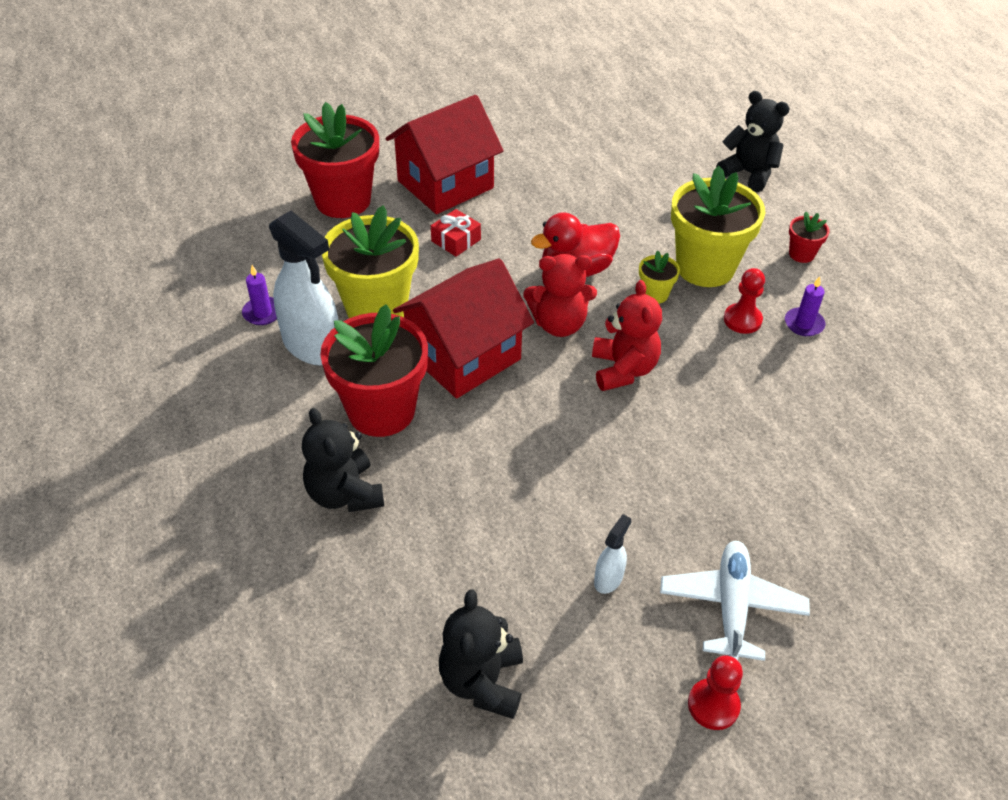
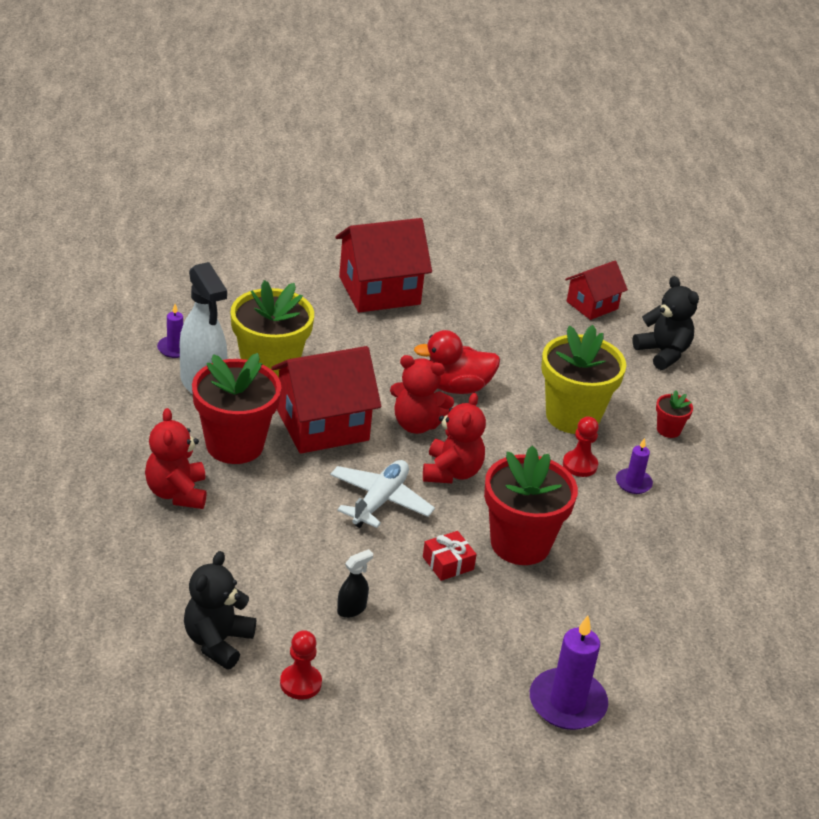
camera: 15 degrees right, 10 degrees down
(343, 200) = (284, 280): red flower pot -> red flower pot (520, 544)
(345, 494) = (177, 493): black teddy bear -> red teddy bear
(456, 240) = (364, 337): red gift -> red gift (448, 563)
(608, 579) = (352, 609): white spray bottle -> black spray bottle
(655, 294) = (514, 424): yellow flower pot -> none
(656, 142) = (592, 305): none -> red house
(713, 705) = (384, 711): red pawn -> red pawn (300, 683)
(731, 606) = (439, 656): white plane -> white plane (380, 501)
(893, 616) = (567, 703): none -> purple candle

